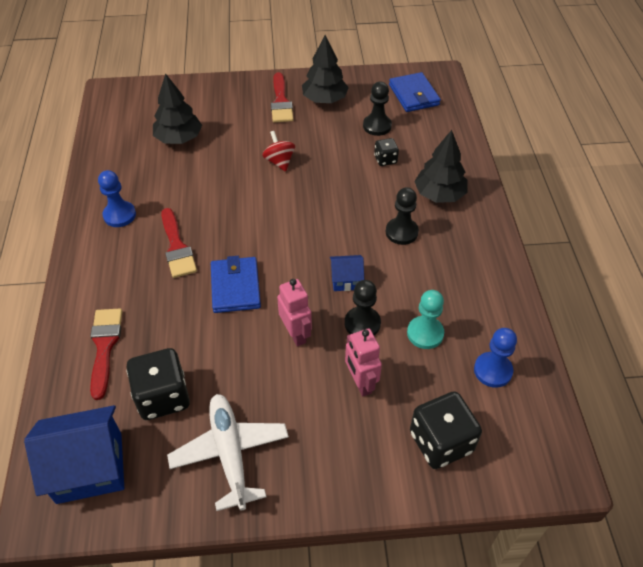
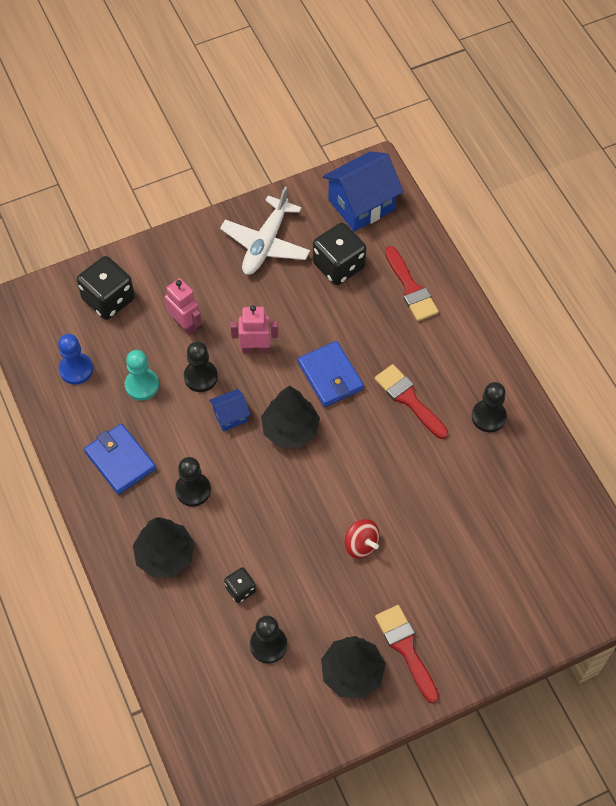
camera: 160 degrees right, 10 degrees up
(119, 215) = (488, 417): blue pawn -> black pawn
(179, 139) = (494, 541): black tree -> black tree (290, 429)
(230, 453) = (265, 244): white plane -> white plane turned 60 degrees clockwise
(296, 334) = (255, 349): pink robot -> pink robot turned 135 degrees clockwise
(414, 95) = (238, 724): blue wallet -> blue wallet (120, 460)

